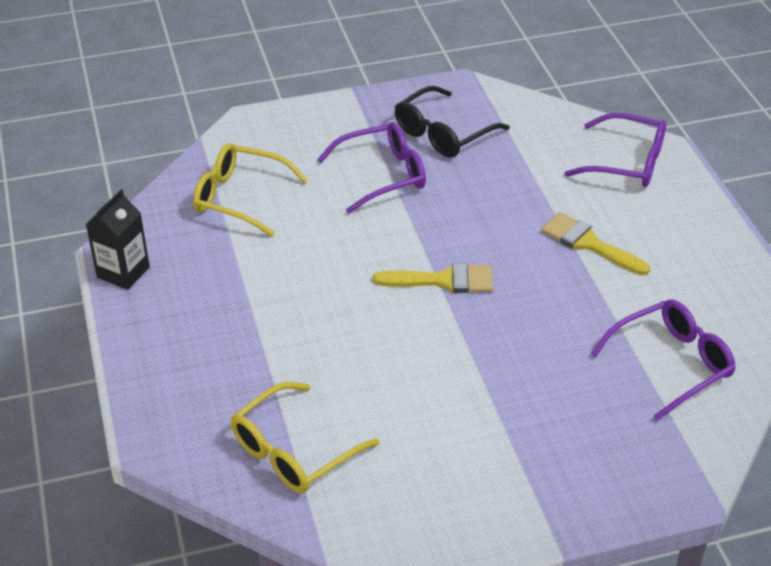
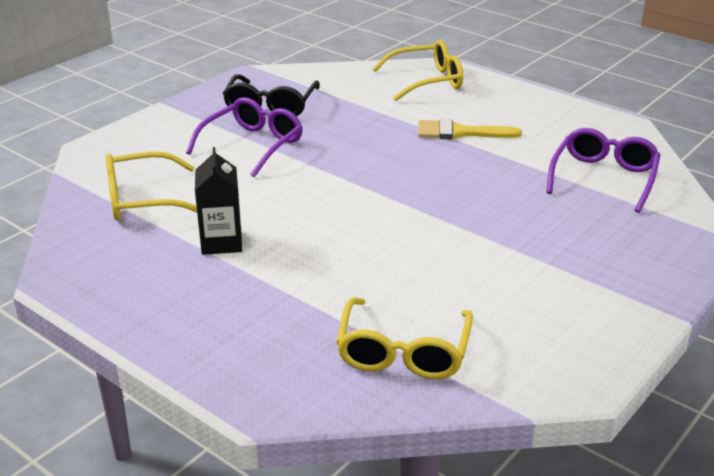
camera: 35 degrees left, 10 degrees down
(123, 272) = (86, 291): black carton -> black carton (221, 242)
(443, 280) = (382, 191): yellow brush -> none
(626, 162) = (426, 81): purple glasses -> yellow glasses

